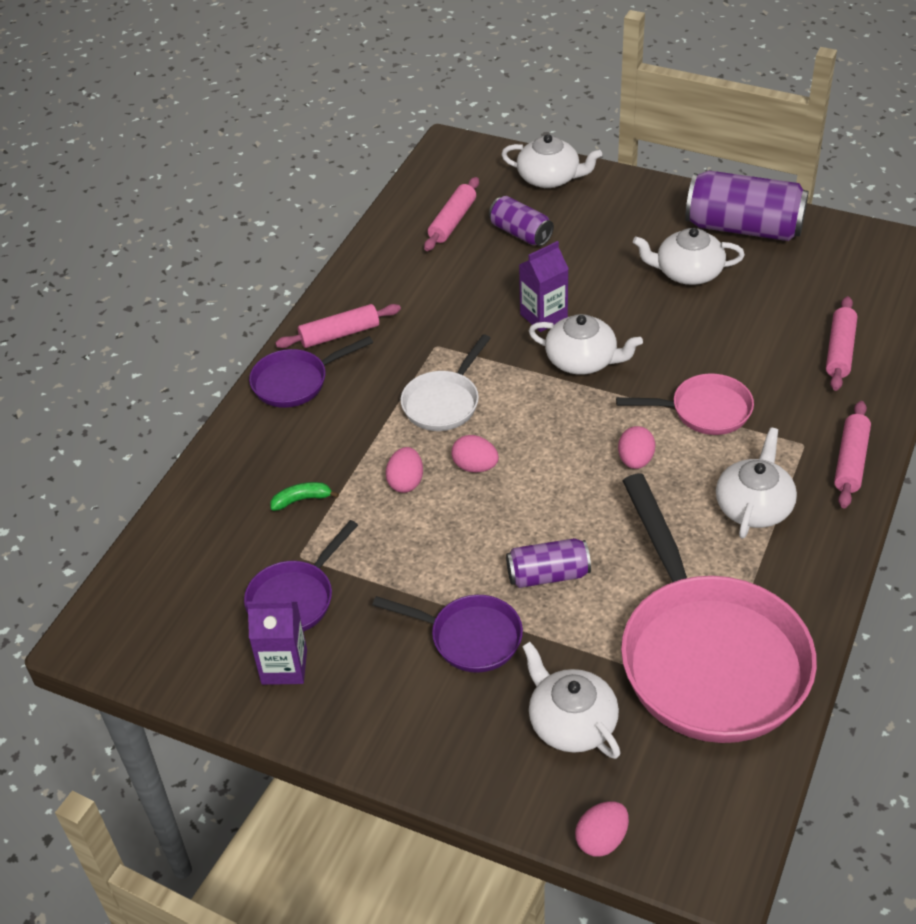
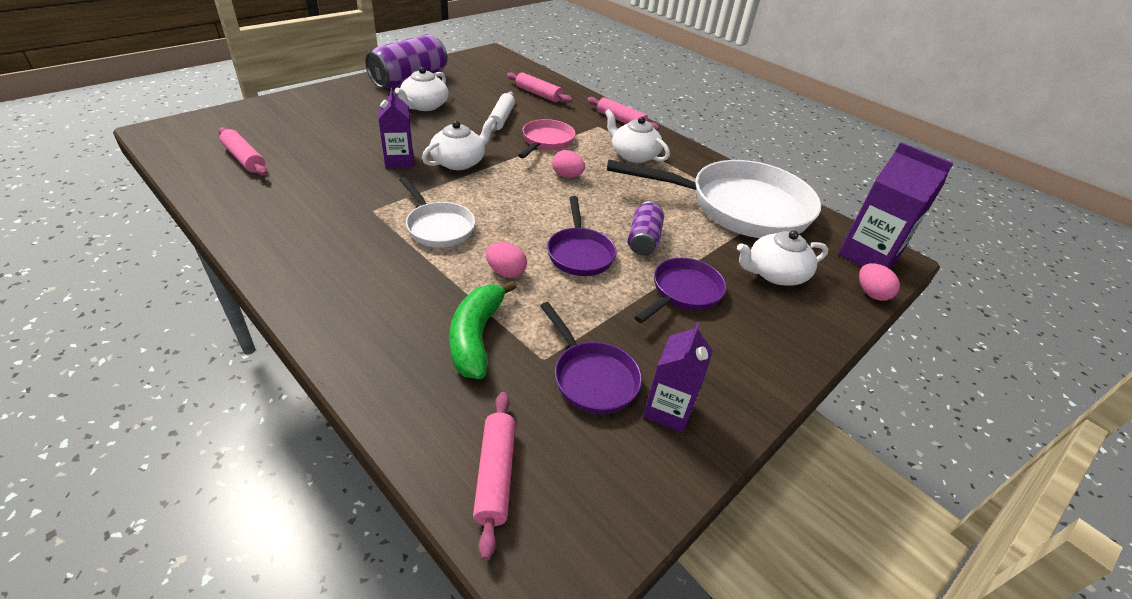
camera: 75 degrees left, 5 degrees down
(296, 382) = (323, 295): purple pan -> purple pan (580, 253)
(302, 499) = (476, 337): green banana -> green banana, size x1.96
(339, 334) = (295, 251): pink rolling pin -> pink rolling pin (495, 475)
(475, 466) = (518, 235): pink egg -> none
(521, 233) = (303, 139): purple can -> none
(549, 178) = (264, 112): white teapot -> none
(697, 832) = (868, 256): none -> purple carton
(708, 656) = (739, 207): pink pan -> white pan
(725, 347) = (501, 118): none -> white rolling pin

